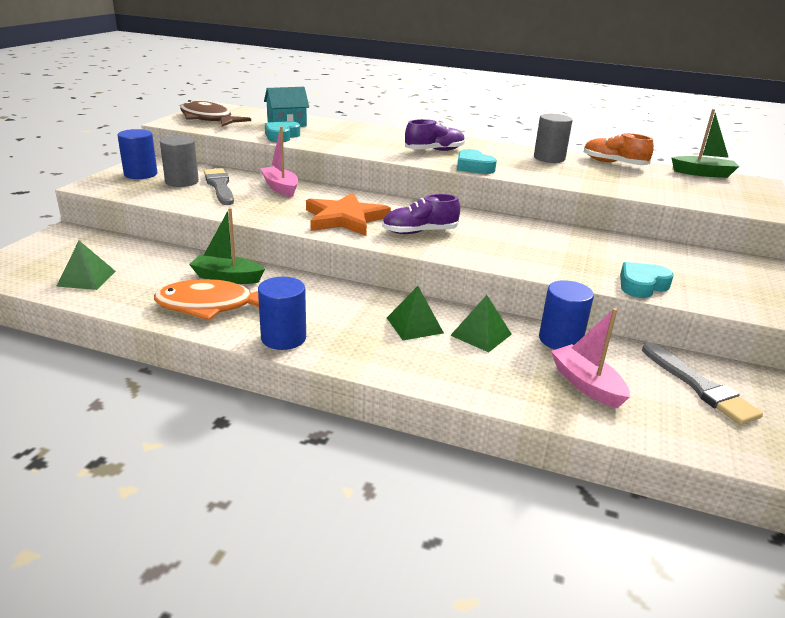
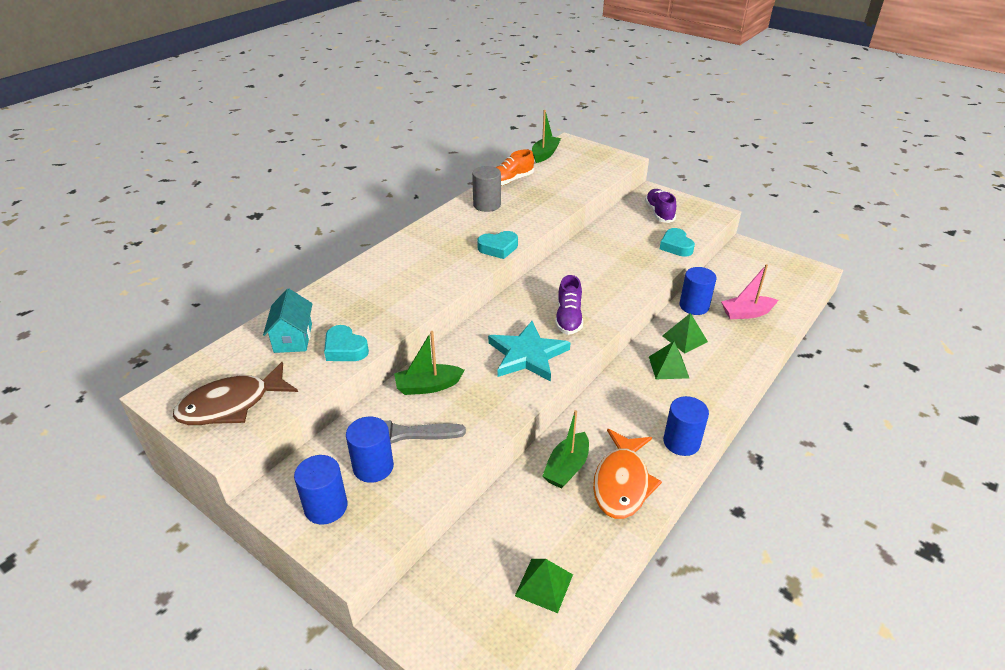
camera: 70 degrees left, 10 degrees up
(182, 181) = (373, 467): grey cylinder -> blue cylinder
(280, 188) = (428, 386): pink boat -> green boat
(345, 219) = (527, 355): orange star -> turquoise star
(434, 151) = (442, 257): purple shoe -> purple shoe (659, 213)
(700, 386) = (748, 273): grey brush -> none

